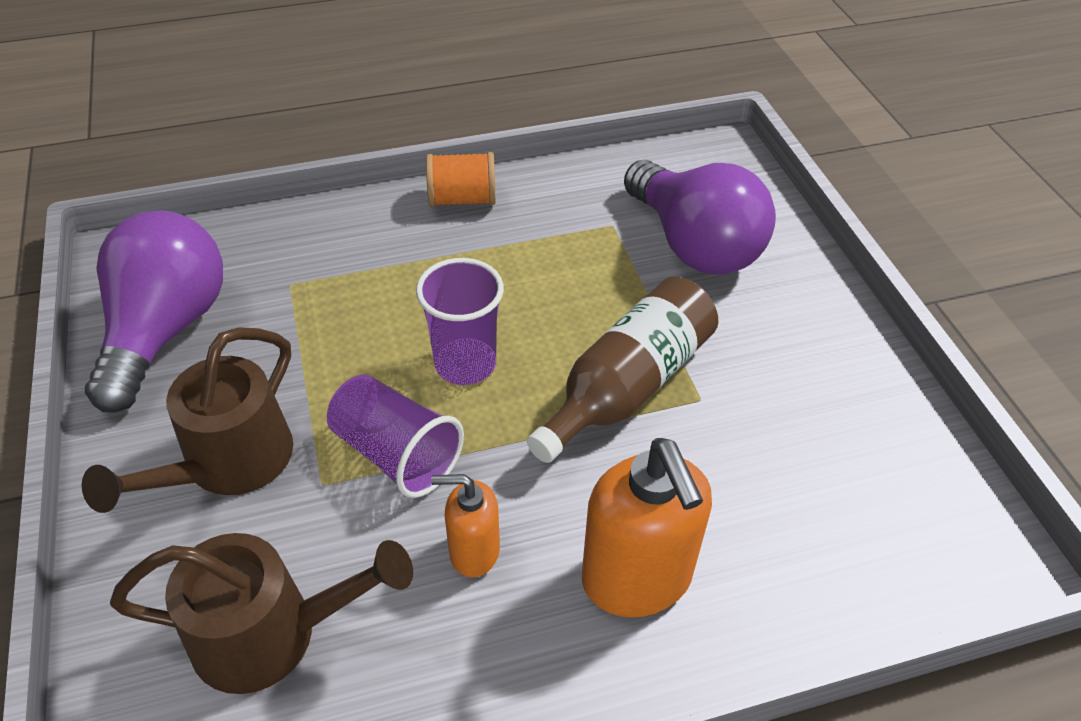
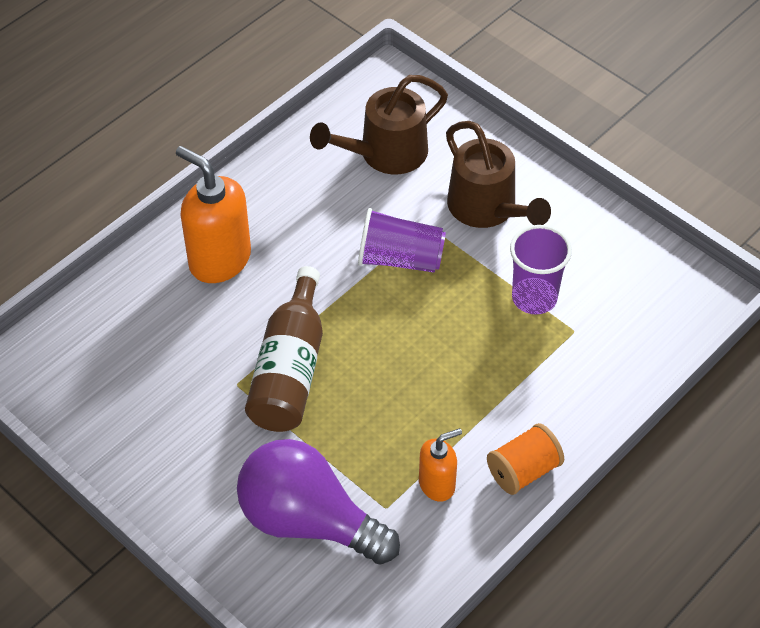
camera: 150 degrees right, 5 degrees up
(166, 330) = (614, 260): purple light bulb -> none
(227, 464) = (488, 209): brown watering can -> brown watering can turned 150 degrees clockwise
(465, 364) = (405, 332): purple cup -> purple cup (534, 298)
(473, 551) = (316, 232): orange soap dispenser -> orange soap dispenser (437, 484)

